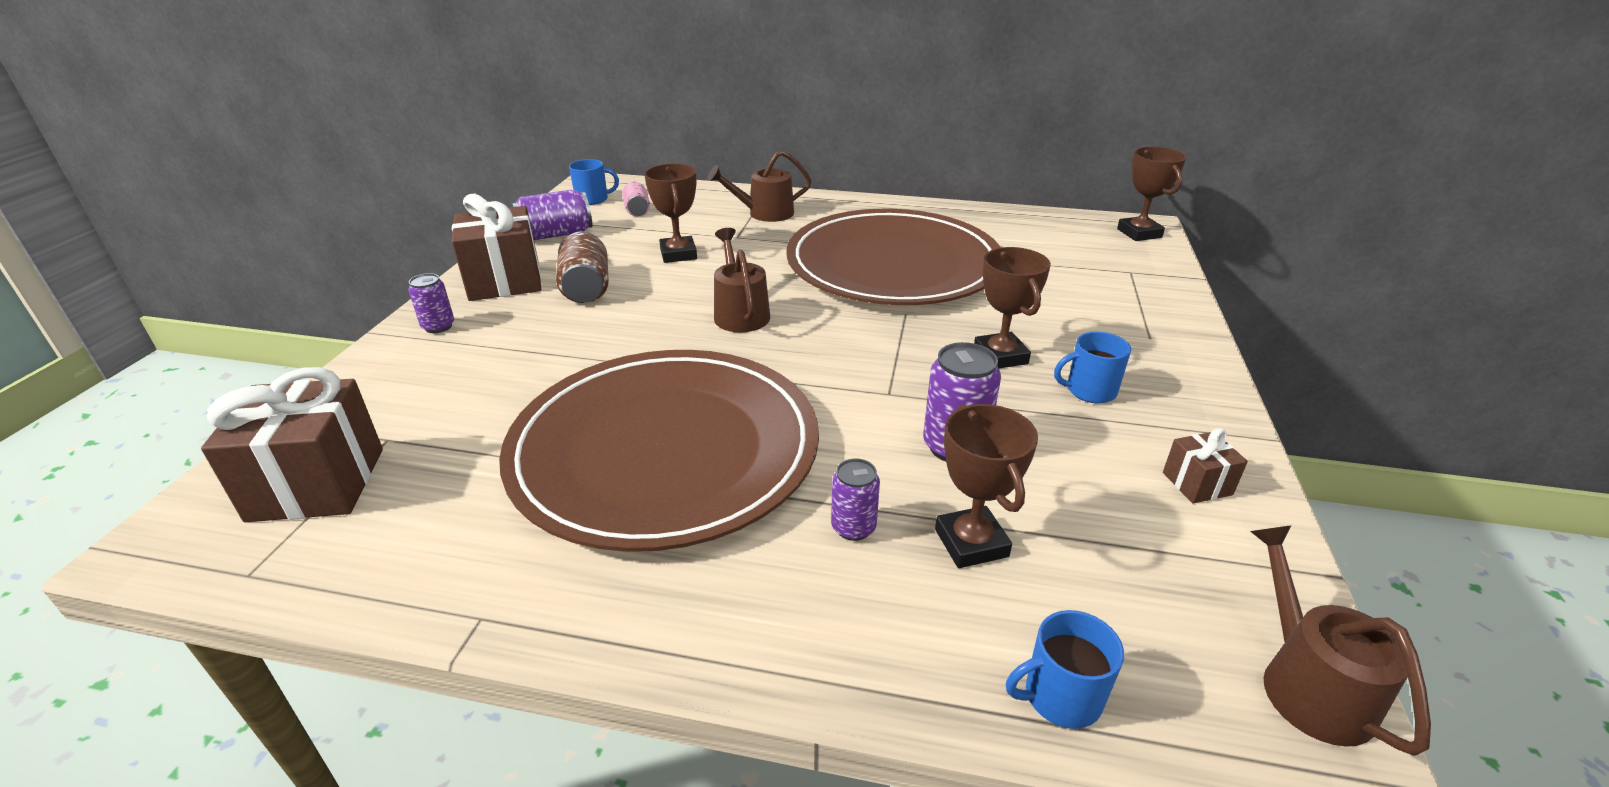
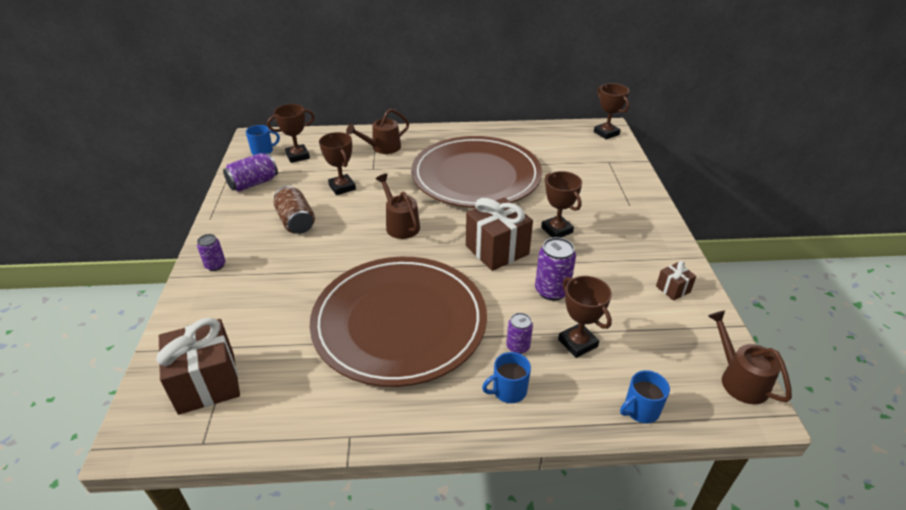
camera: 15 degrees left, 5 degrees up
(505, 281) = (239, 225): brown gift -> brown gift (497, 250)
(637, 210) = (297, 156): pink can -> brown trophy
(1089, 391) = (608, 244): blue mug -> blue mug (508, 390)

